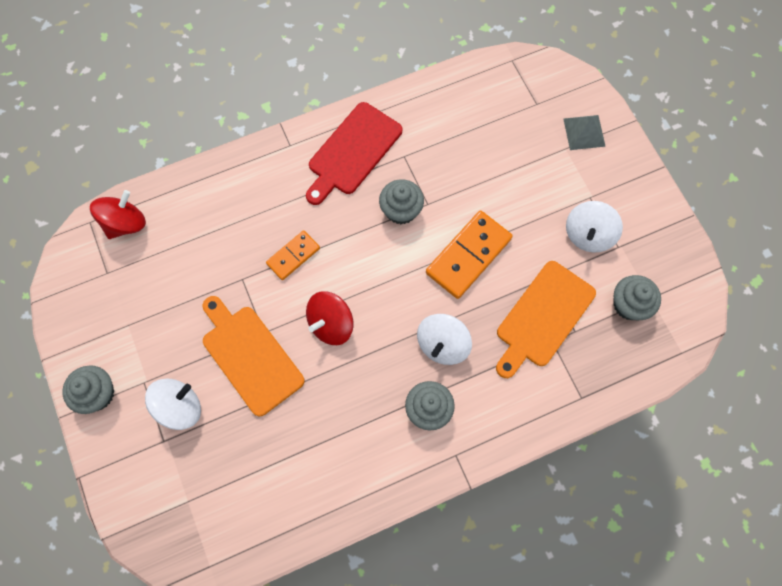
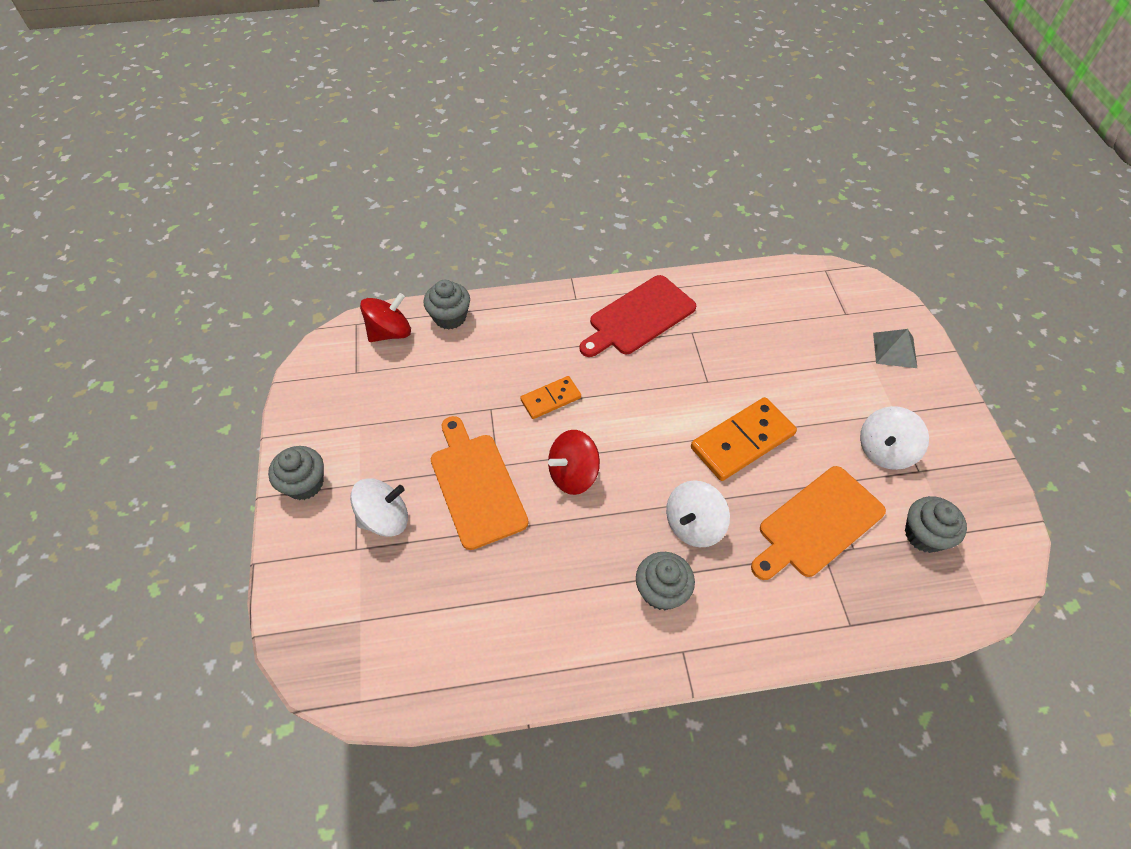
camera: 15 degrees right, 15 degrees down
(401, 210) = (677, 381): grey cupcake -> grey cupcake (450, 317)

